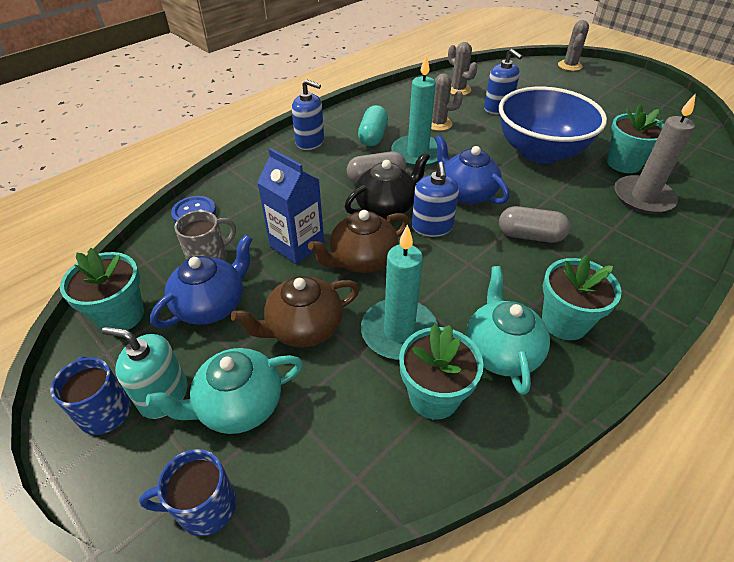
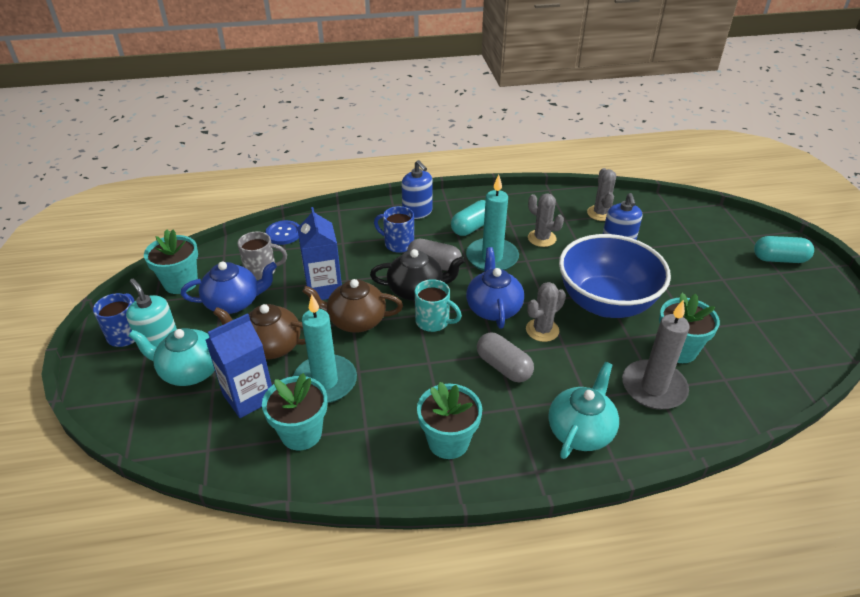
camera: 35 degrees right, 5 degrees down
(205, 507) = (123, 413): blue mug -> blue mug (398, 244)
(338, 393) = (248, 397): none -> blue carton
(432, 227) = (433, 321): blue soap dispenser -> turquoise mug
(500, 351) = (377, 433): turquoise teapot -> turquoise teapot (580, 431)
(569, 66) = (756, 231): grey cactus -> grey cactus (542, 330)
(604, 78) = (779, 259): none -> turquoise capsule

